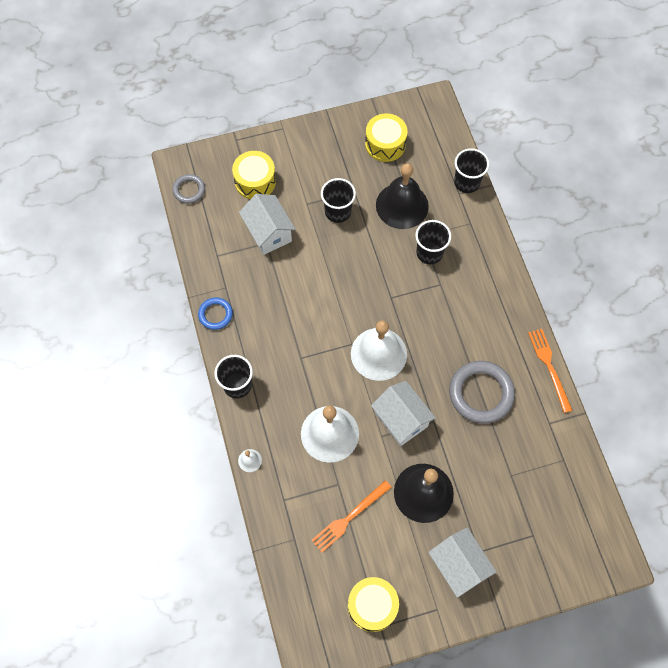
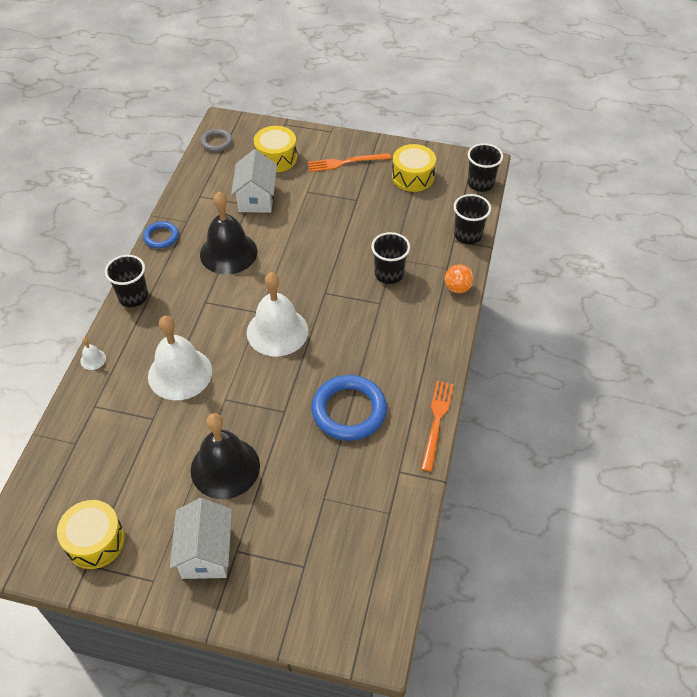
camera: 30 degrees right, 15 degrees down
(338, 212) = (329, 208): black cup -> black cup (480, 184)
(349, 517) = (139, 452): orange fork -> orange fork (346, 162)
(401, 419) = (254, 394): white house -> none
(402, 205) = (392, 227): black bell -> black bell (228, 252)
(481, 393) = (349, 411): grey ring -> blue ring
(490, 238) = (457, 288): none -> orange ball

